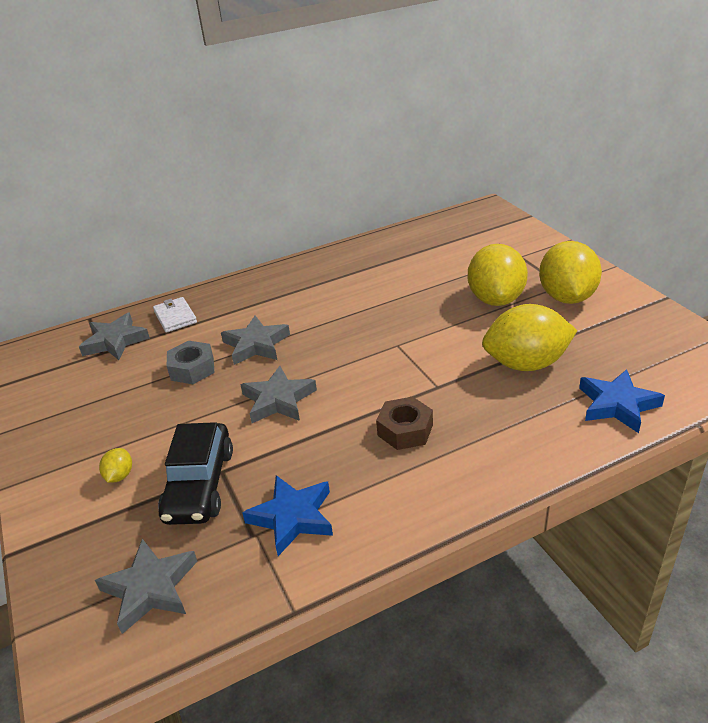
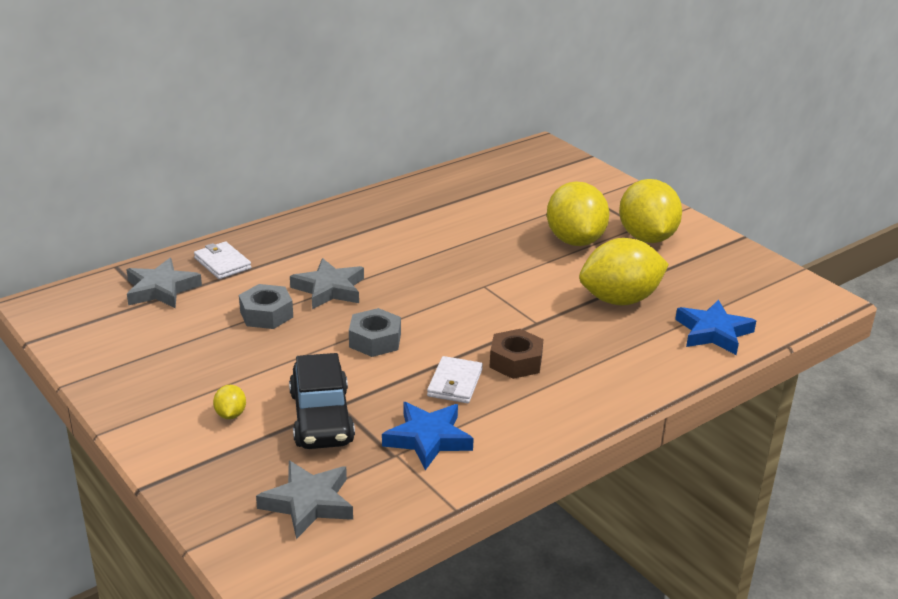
camera: 15 degrees left, 5 degrees down
(278, 400) = (375, 340): grey star -> grey nut
(338, 452) = (455, 383): none -> white wallet

